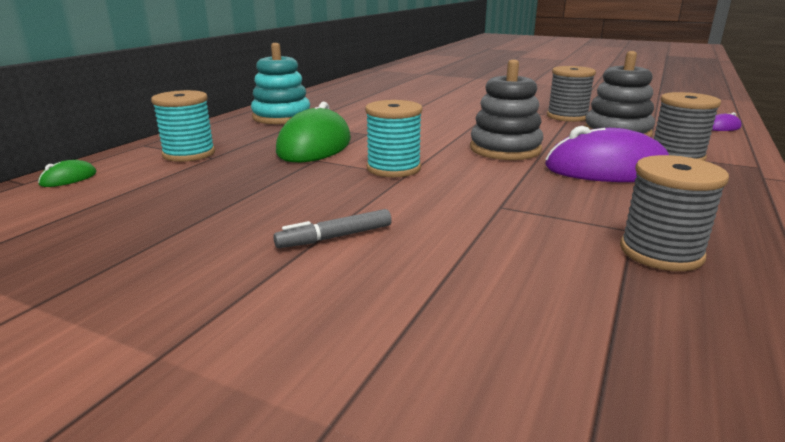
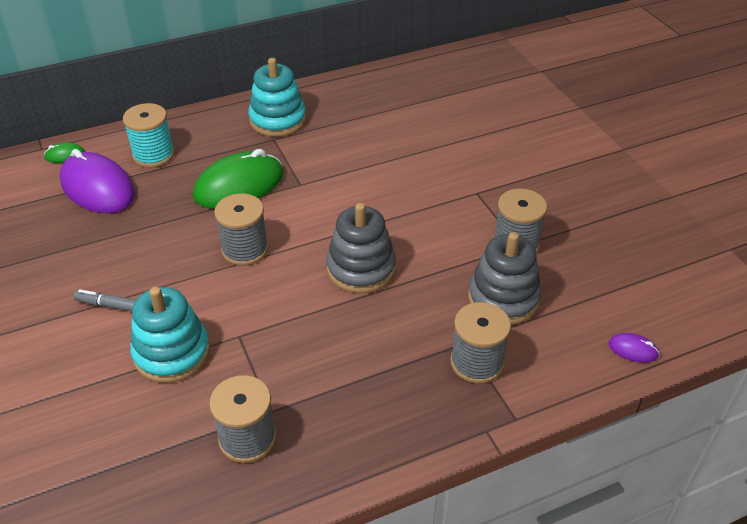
camera: 40 degrees right, 20 degrees up
(393, 168) = (245, 249): turquoise spool -> grey spool
(466, 238) = (172, 353): none -> turquoise stacking toy
(606, 169) = (384, 342): purple mouse -> purple mouse (98, 188)

